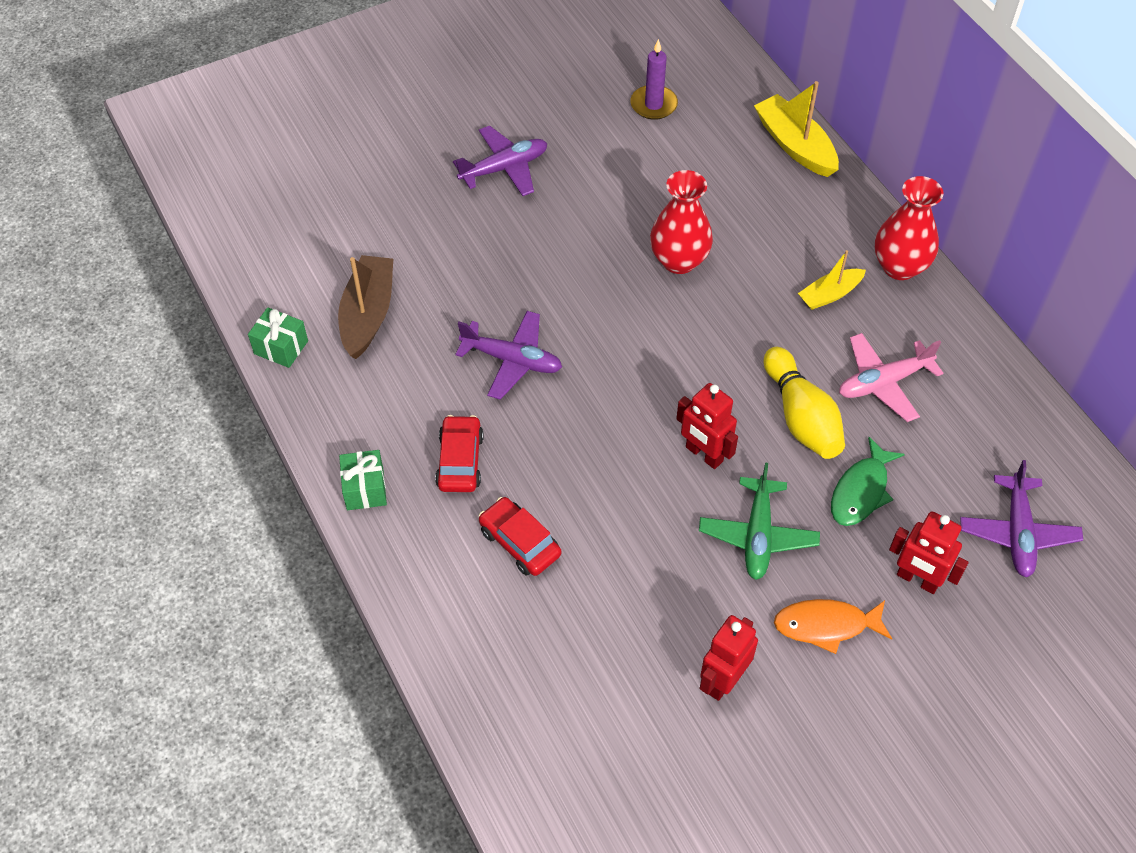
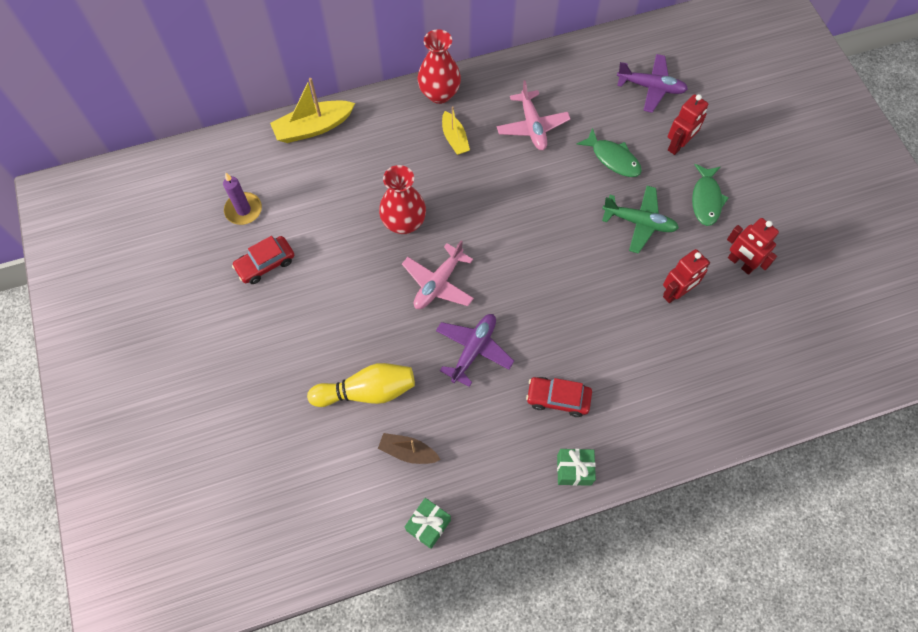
camera: 80 degrees left, 10 degrees up
(368, 314) = (408, 452): brown boat -> brown boat, size x0.62
(504, 168) = (279, 328): purple plane -> none
(519, 542) = (630, 367): red car -> red car (265, 264)
(599, 310) = (438, 283): none -> pink plane
(704, 454) = (574, 241): red robot -> red robot (676, 293)
(801, 417) = (552, 178): yellow bowling pin -> yellow bowling pin (367, 391)
(826, 625) = (706, 200): orange fish -> green fish

